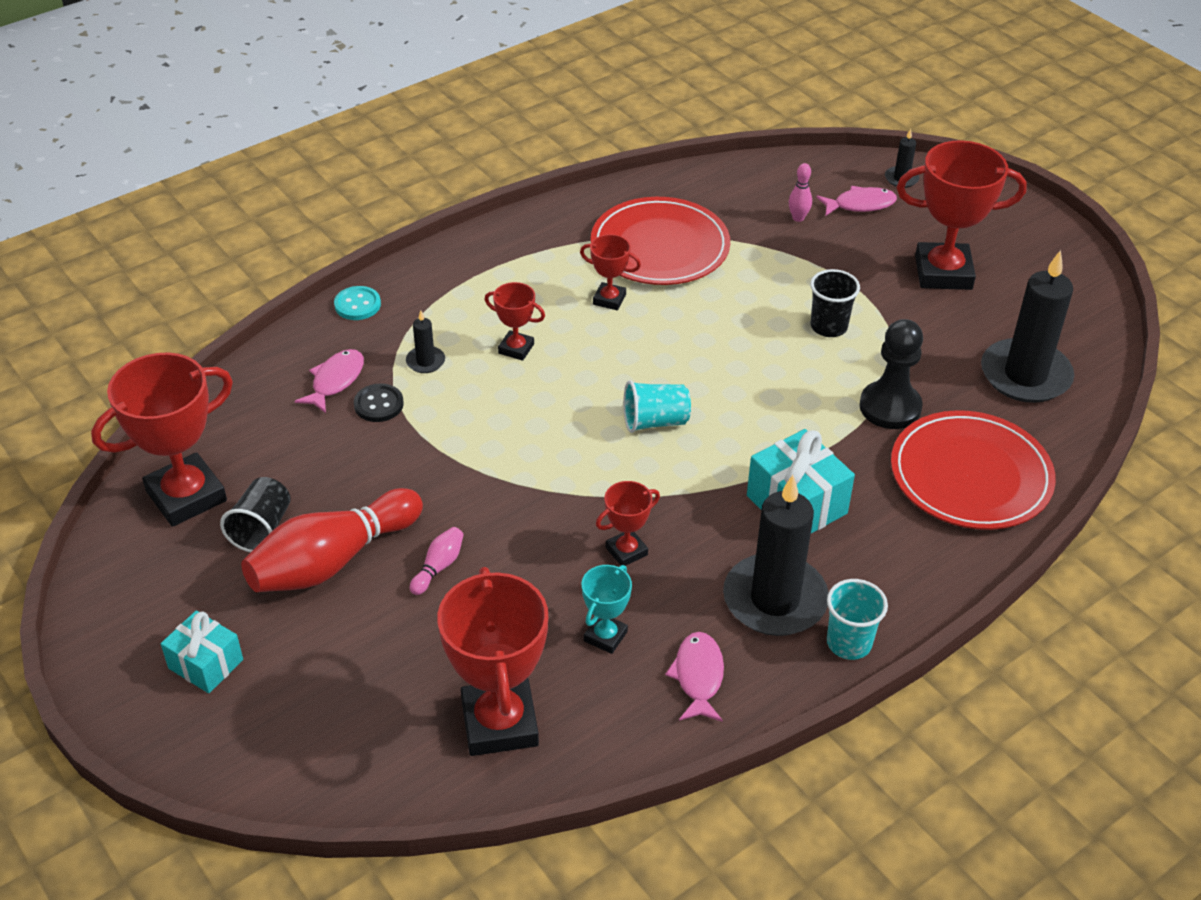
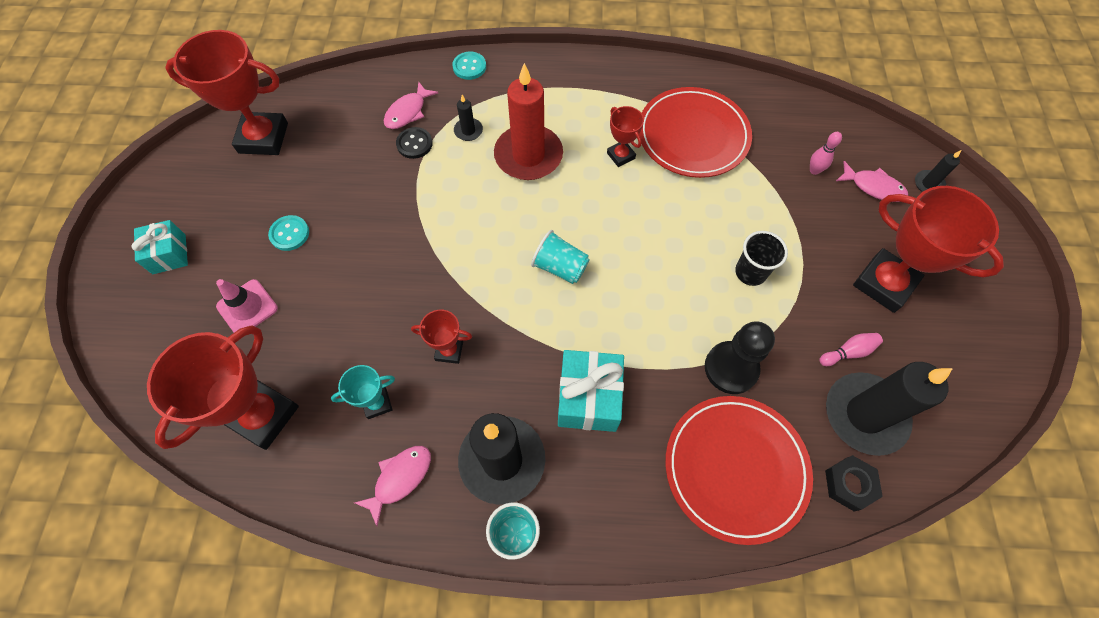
camera: 40 degrees right, 20 degrees up
(262, 529) = (277, 186): black cup -> none
(332, 561) = (289, 234): red bowling pin -> turquoise button
(335, 381) = (408, 112): pink fish -> pink fish turned 150 degrees clockwise
(365, 650) = (247, 307): none -> pink traffic cone
(438, 567) = (337, 280): pink bowling pin -> pink bowling pin (848, 352)
(516, 349) = (528, 155): red trophy -> red candle
(1063, 429) = (849, 484): none -> black nut

